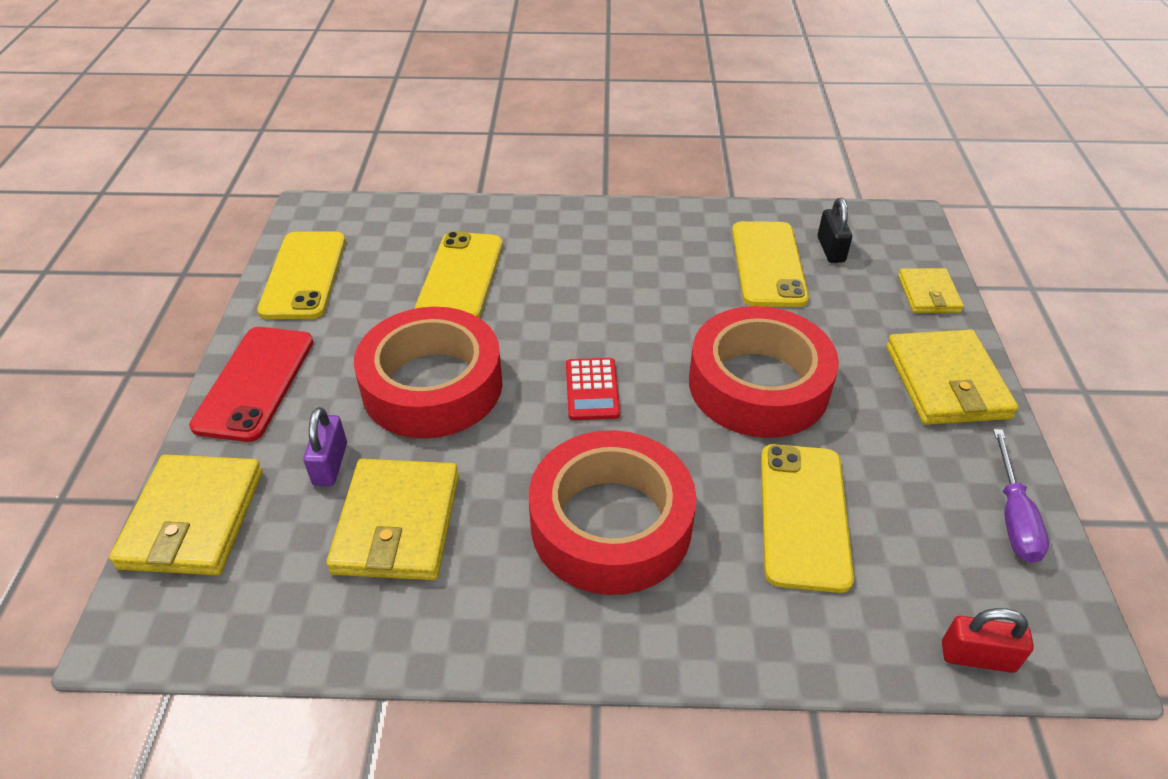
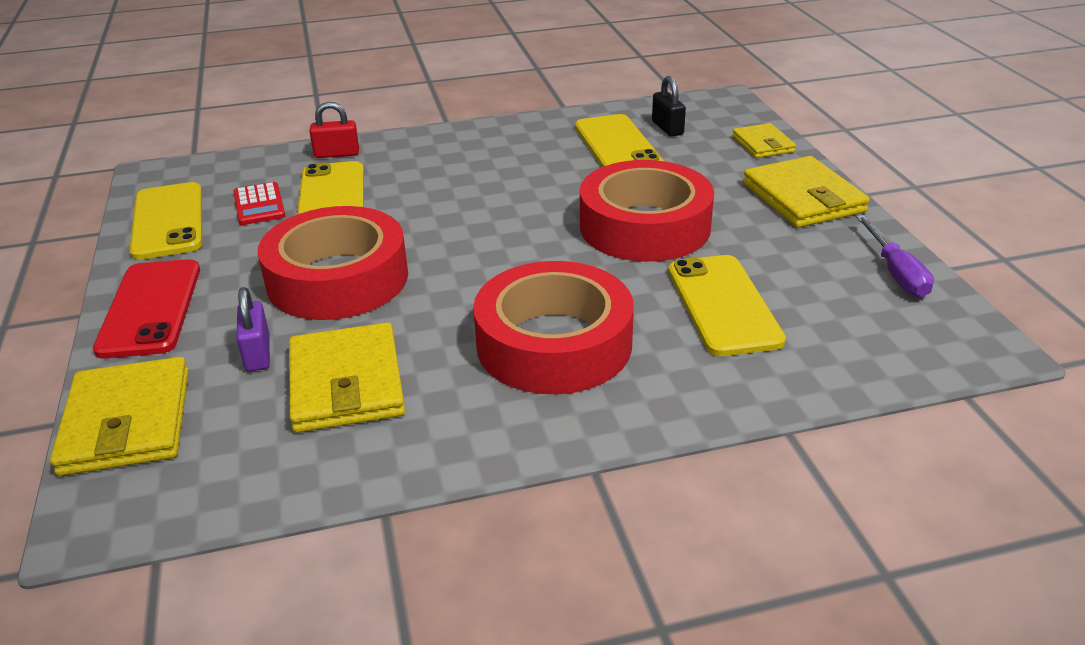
camera: 15 degrees left, 10 degrees down
(592, 390) = (495, 255): red calculator -> red calculator (259, 205)
(977, 657) = (908, 367): red padlock -> red padlock (337, 154)

